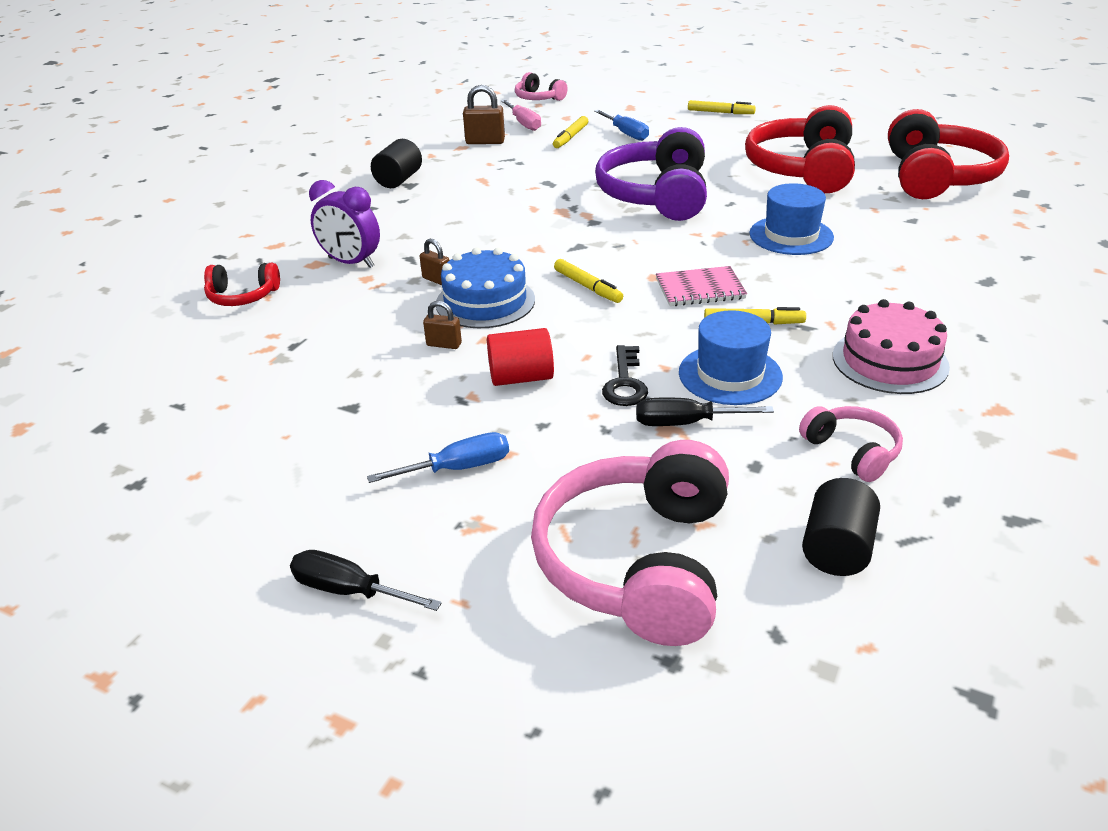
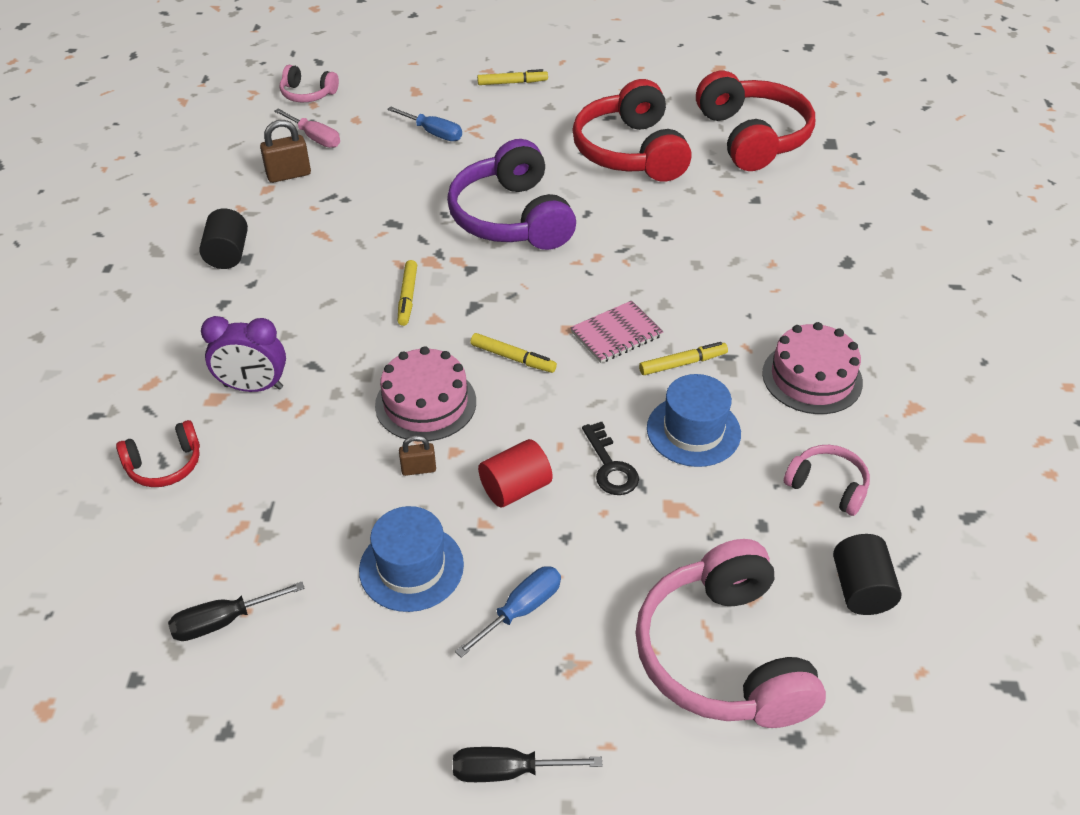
camera: 25 degrees left, 10 degrees up
(437, 280) = (359, 387): brown padlock -> none
(485, 301) = (425, 403): blue cake -> pink cake
(571, 137) = (378, 149): yellow marker -> yellow marker (408, 297)
(685, 423) = (685, 497): black screwdriver -> black screwdriver (223, 621)
(791, 235) = (662, 244): blue hat -> blue hat (411, 567)

